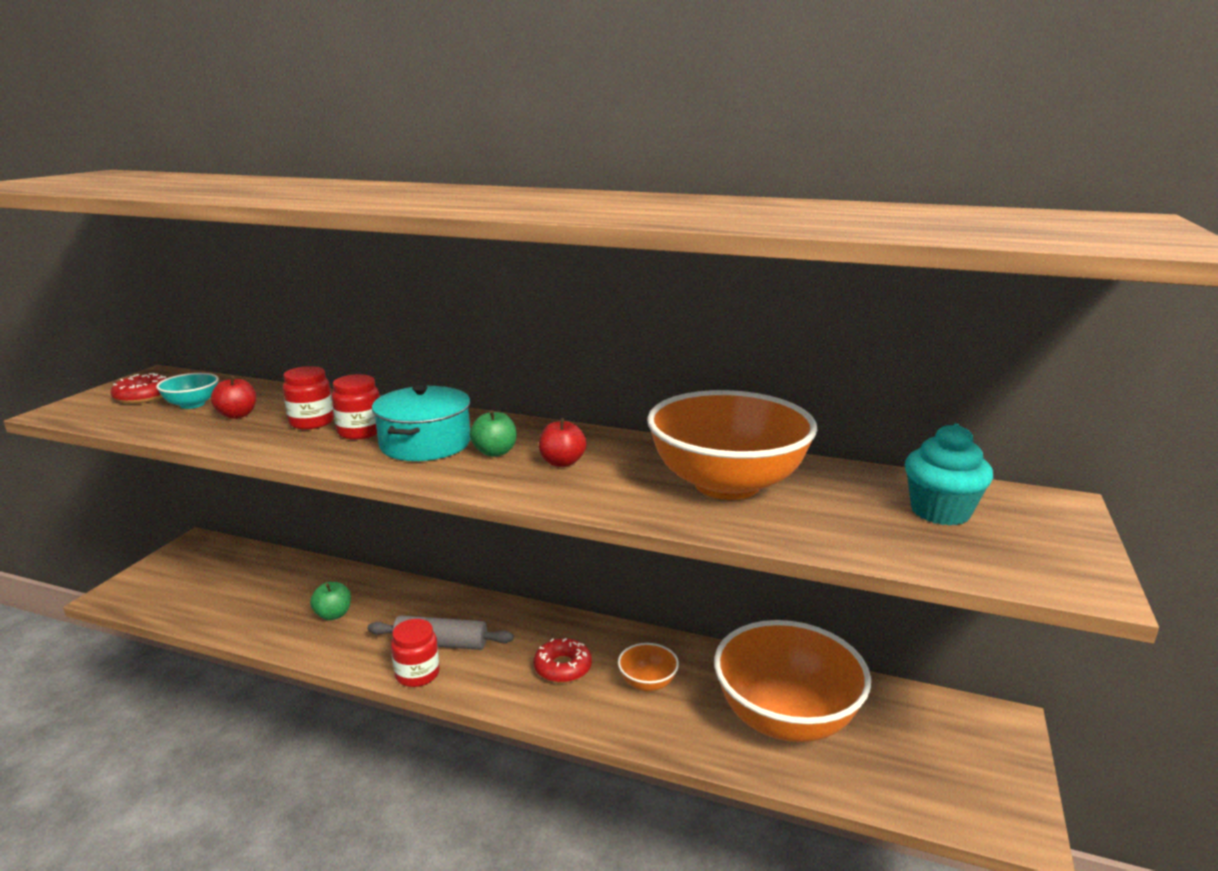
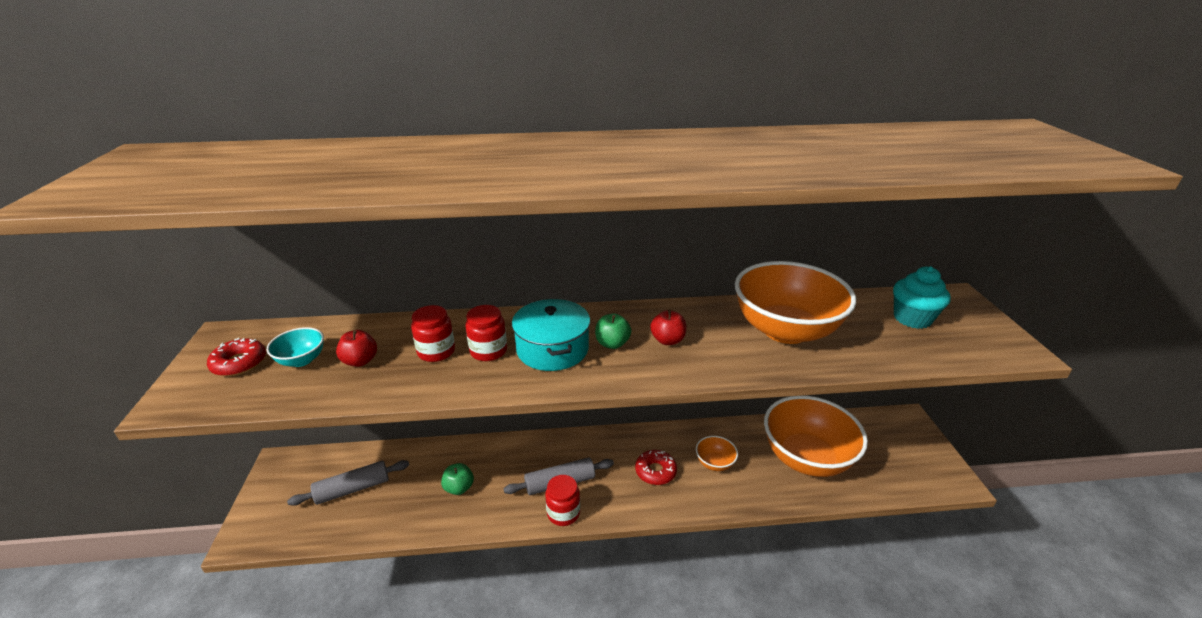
camera: 25 degrees left, 10 degrees up
(237, 584) = (353, 489): none -> grey rolling pin

